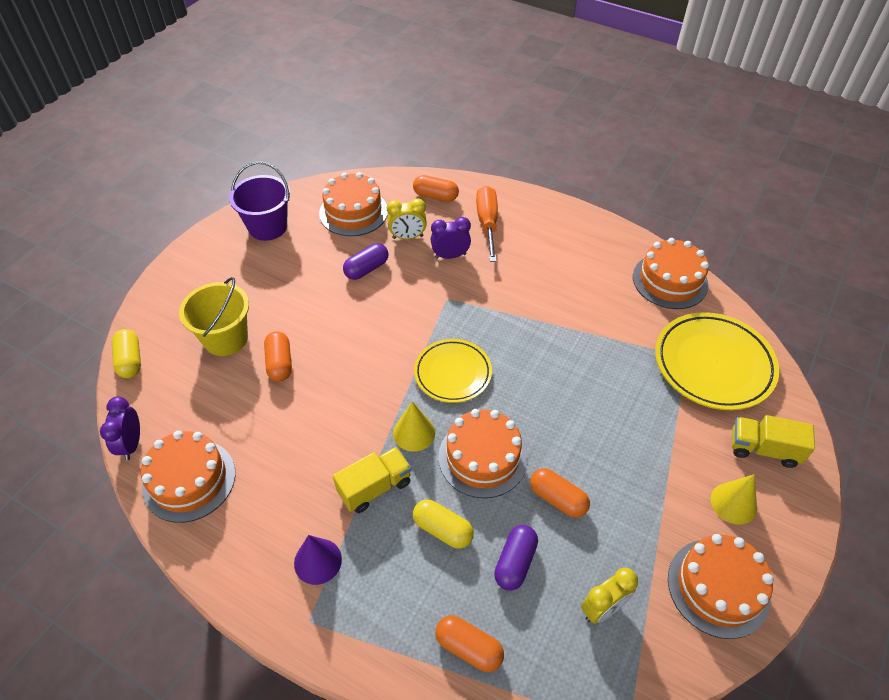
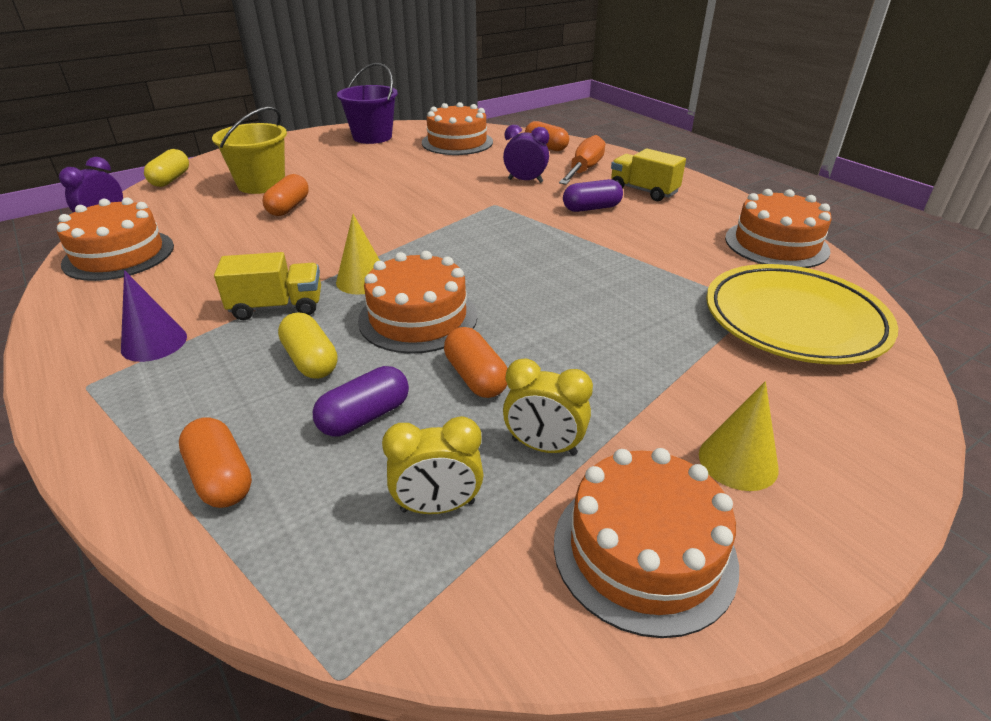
camera: 25 degrees right, 15 degrees down
(366, 269) = (433, 173): purple capsule -> purple capsule (591, 208)
(407, 237) = (493, 163): yellow clock -> yellow clock (544, 447)
(452, 373) = (449, 251): yellow plate -> none
(763, 449) = (827, 419): yellow truck -> yellow truck (643, 191)

